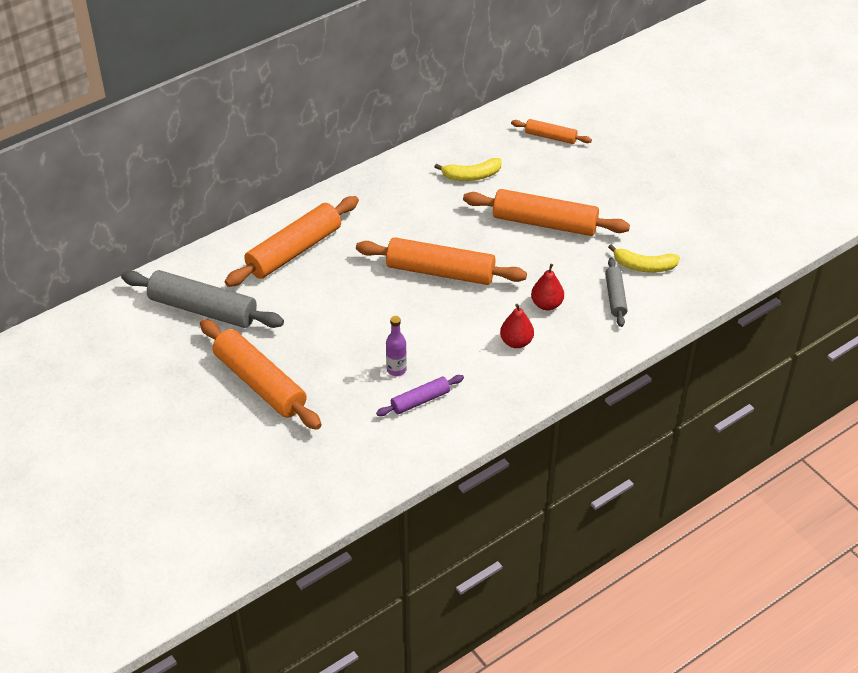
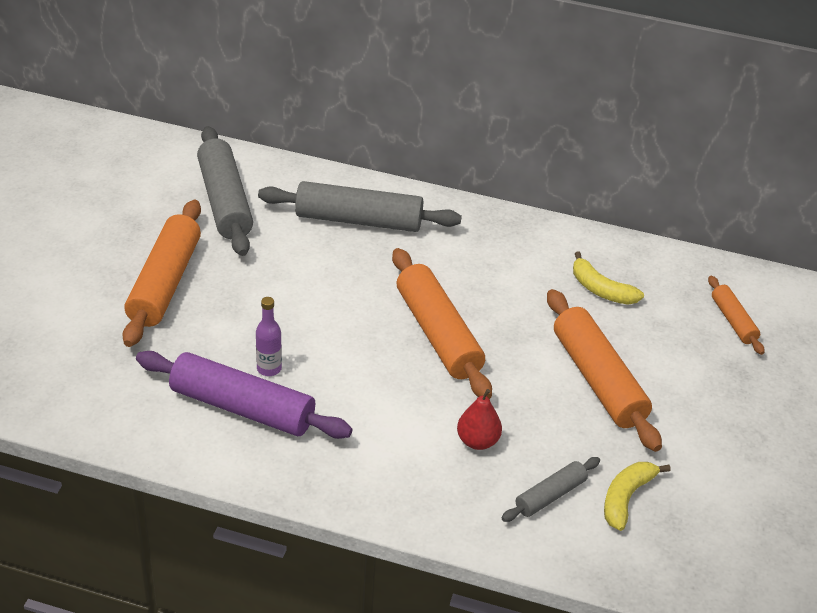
camera: 50 degrees right, 5 degrees down
(294, 251) = (358, 220): orange rolling pin -> grey rolling pin
(420, 400) = (242, 408): purple rolling pin -> purple rolling pin, size x1.91
(516, 342) = (397, 443): red pear -> none
(644, 266) = (626, 498): yellow banana -> yellow banana turned 60 degrees clockwise

